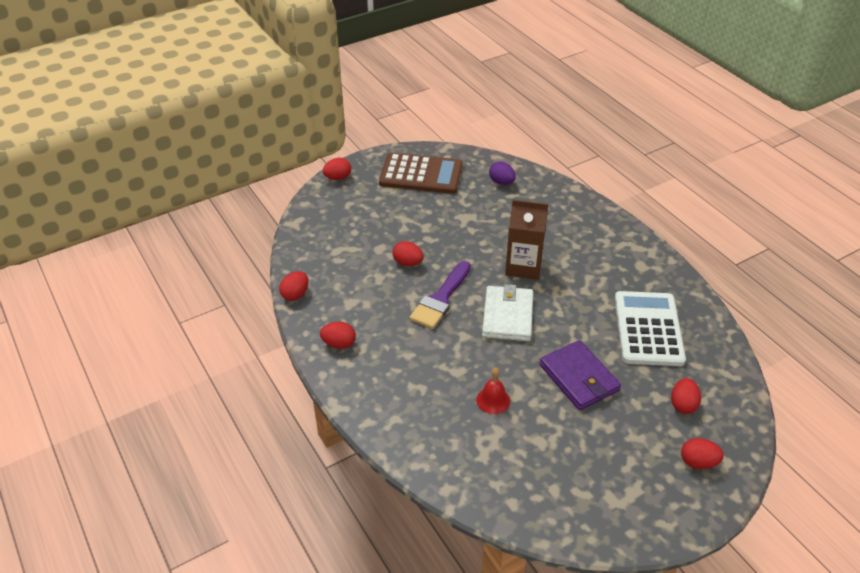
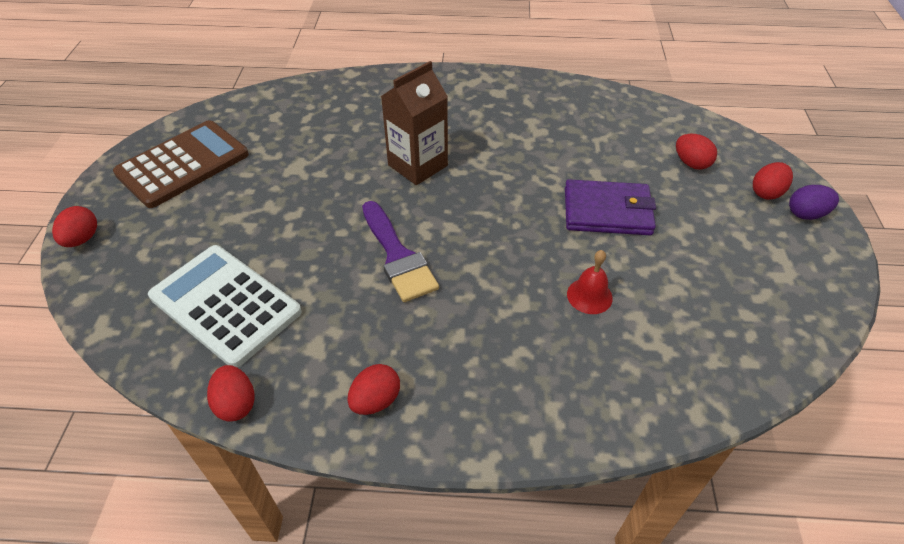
camera: 55 degrees left, 5 degrees up
(408, 263) = (309, 254): red egg -> none
(501, 182) = (279, 113): purple egg -> purple egg (806, 214)
(507, 316) = (476, 216): white wallet -> none
(648, 329) = (581, 132): white calculator -> white calculator (225, 304)

